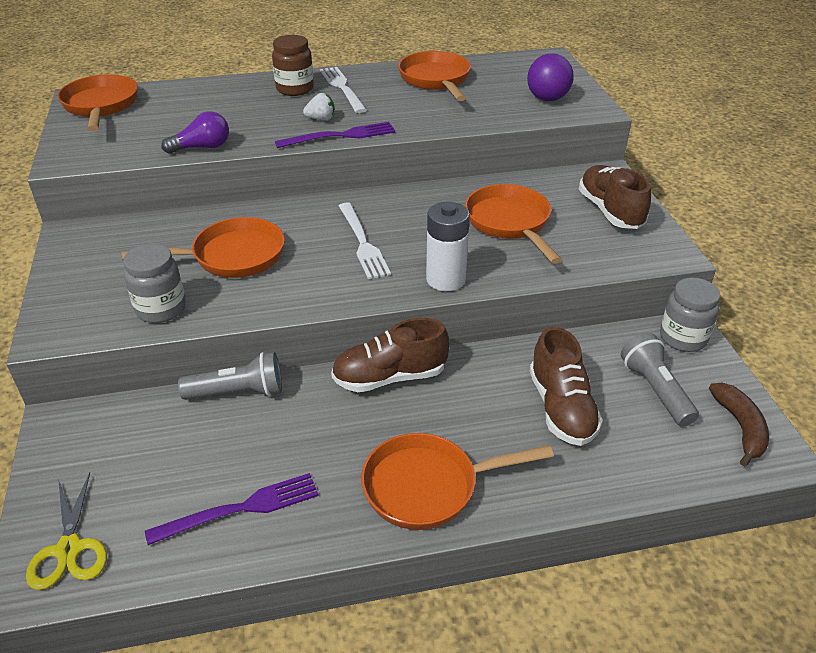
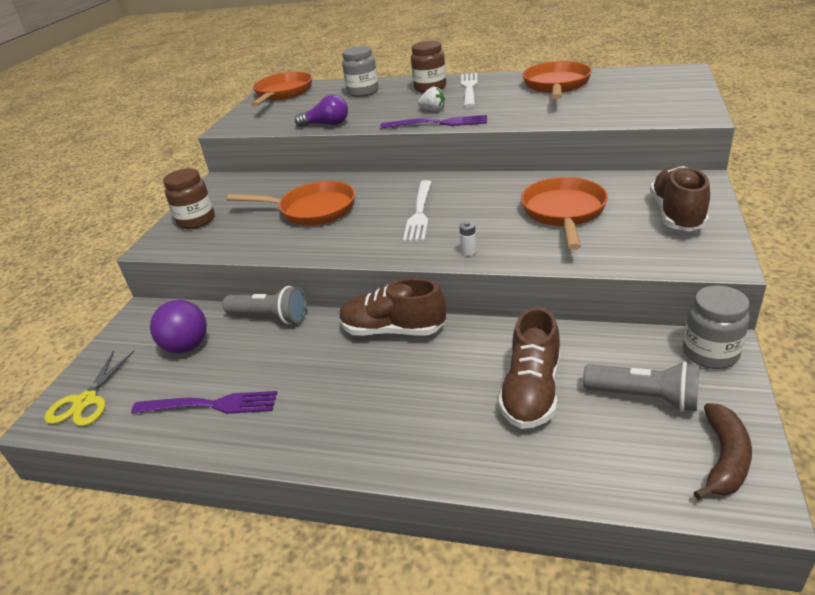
camera: 30 degrees right, 5 degrees down
(83, 292) = (196, 221): none -> brown jar
(161, 309) = (235, 240): grey jar -> grey jar (363, 92)
(428, 486) = (363, 428): orange pan -> none
(445, 279) = (469, 251): white battery -> white battery, size x0.41
(547, 99) = (654, 104): purple ball -> purple ball (187, 346)
(655, 390) = (644, 397): grey flashlight -> grey flashlight turned 105 degrees clockwise

